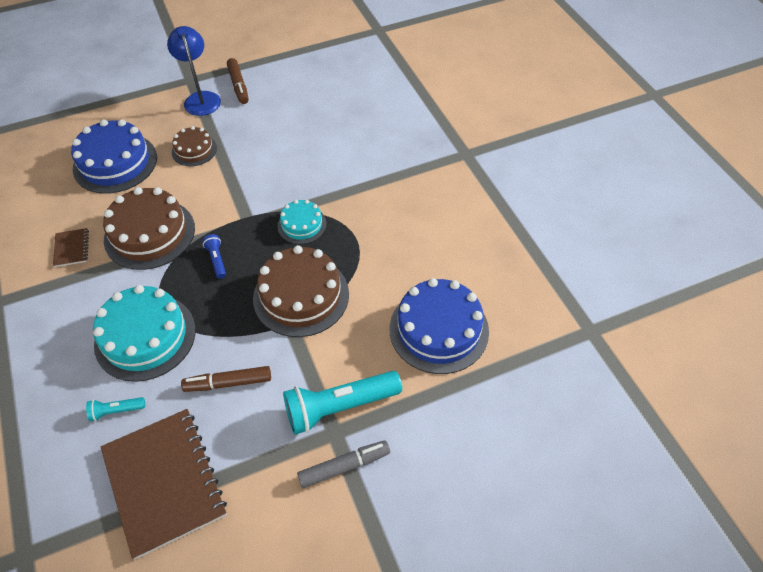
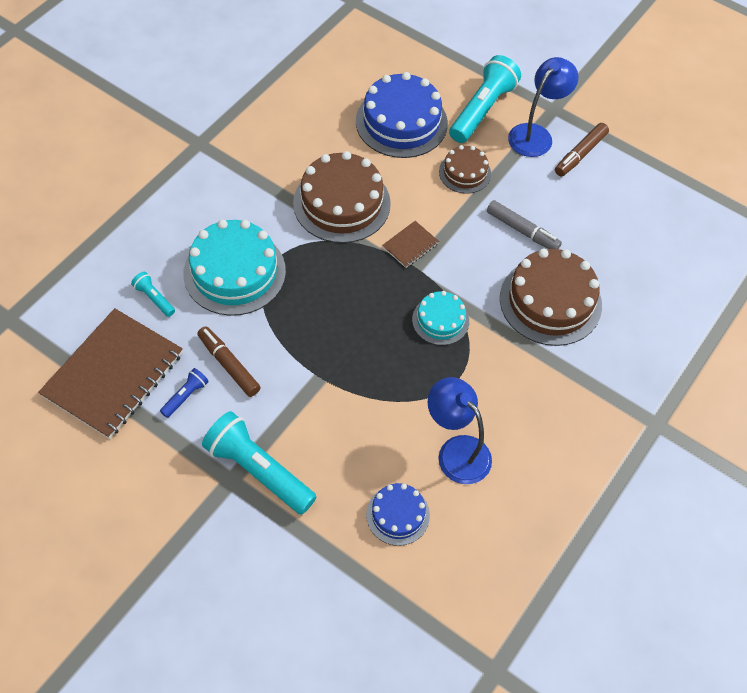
camera: 55 degrees right, 5 degrees up
(72, 248) = (286, 157): brown notebook -> brown notebook (410, 245)
(152, 114) = (482, 110): none -> turquoise flashlight
(217, 260) = (349, 274): blue flashlight -> blue flashlight (185, 396)
(301, 296) = (357, 369): brown cake -> brown cake (550, 301)
(344, 466) = (202, 507): grey marker -> grey marker (522, 230)
(412, 268) = (456, 451): none -> blue lamp
(439, 330) = (398, 515): blue cake -> blue cake, size x0.55

